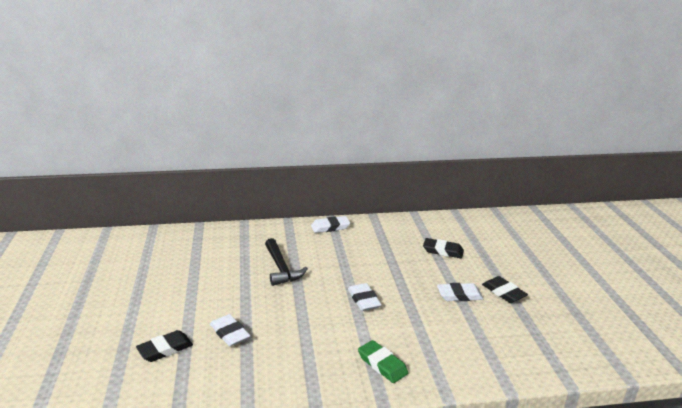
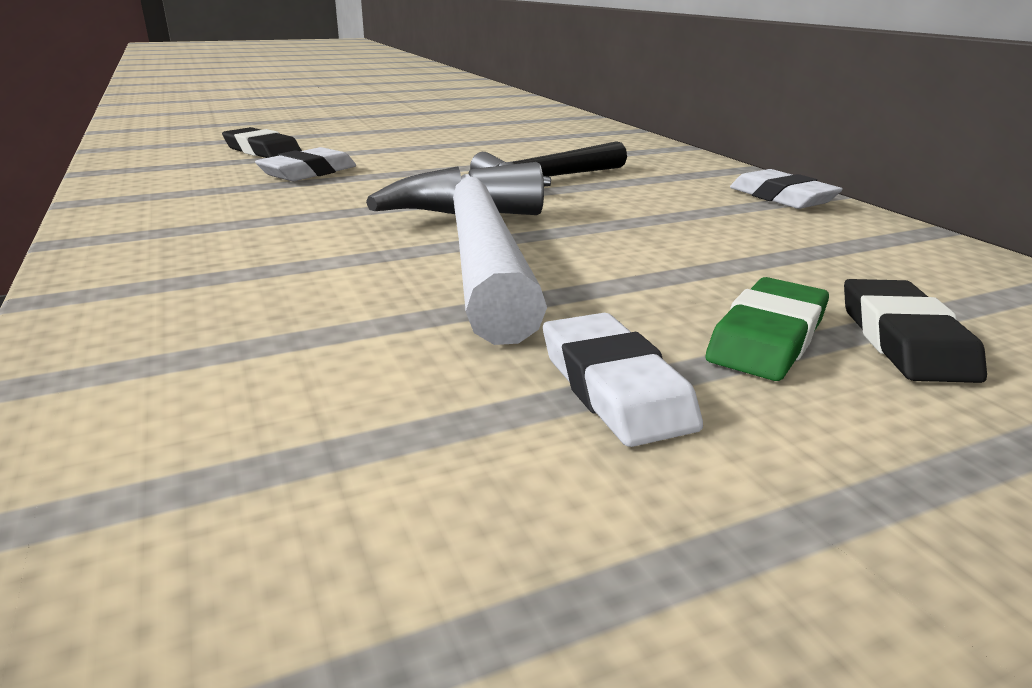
camera: 75 degrees right, 0 degrees up
(364, 300) = (477, 251): white eraser -> white hammer
(382, 364) = (186, 289): green eraser -> green eraser (767, 338)
(503, 292) = (748, 514): black eraser -> none

